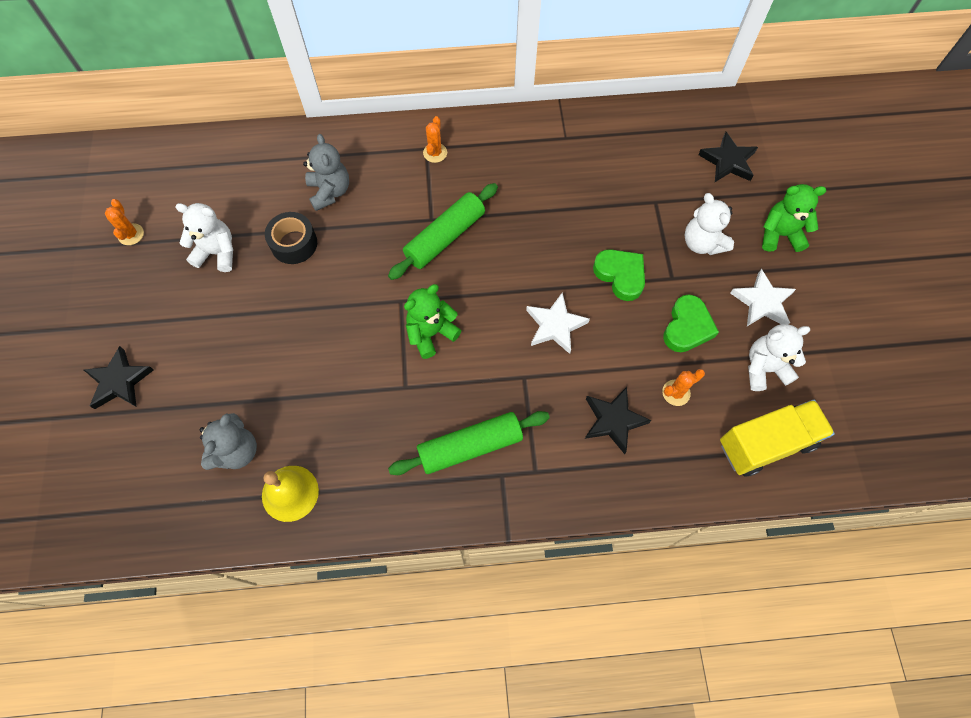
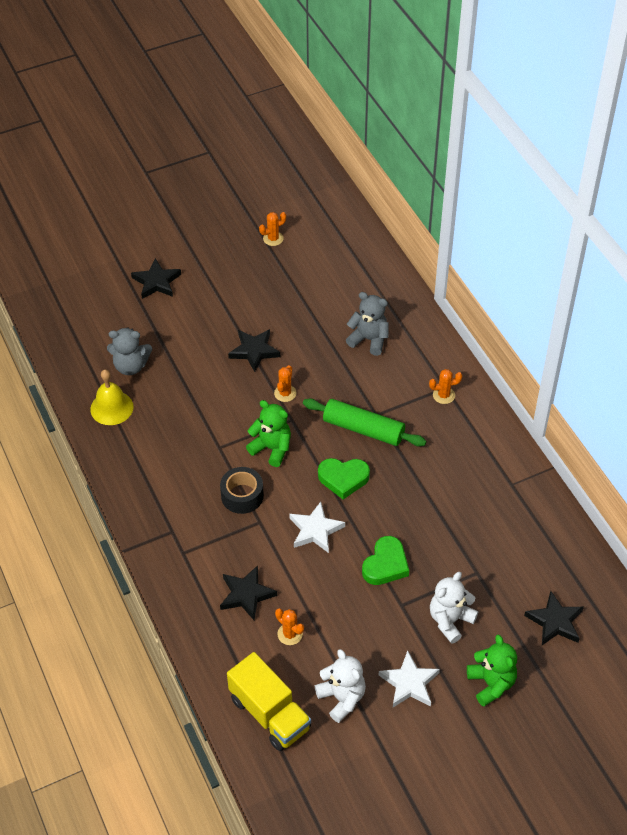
camera: 70 degrees right, 15 degrees down
(217, 253) = (281, 293): white teddy bear -> none
(286, 307) = (254, 351): none -> black star
(294, 244) = (311, 335): black tape -> black tape (242, 495)
(330, 192) = (369, 339): grey teddy bear -> grey teddy bear turned 120 degrees counterclockwise
(362, 295) = (285, 393): none -> orange cactus
(470, 447) = (187, 504): green rolling pin -> none
(687, 327) = (356, 628): green heart -> green heart (343, 479)

